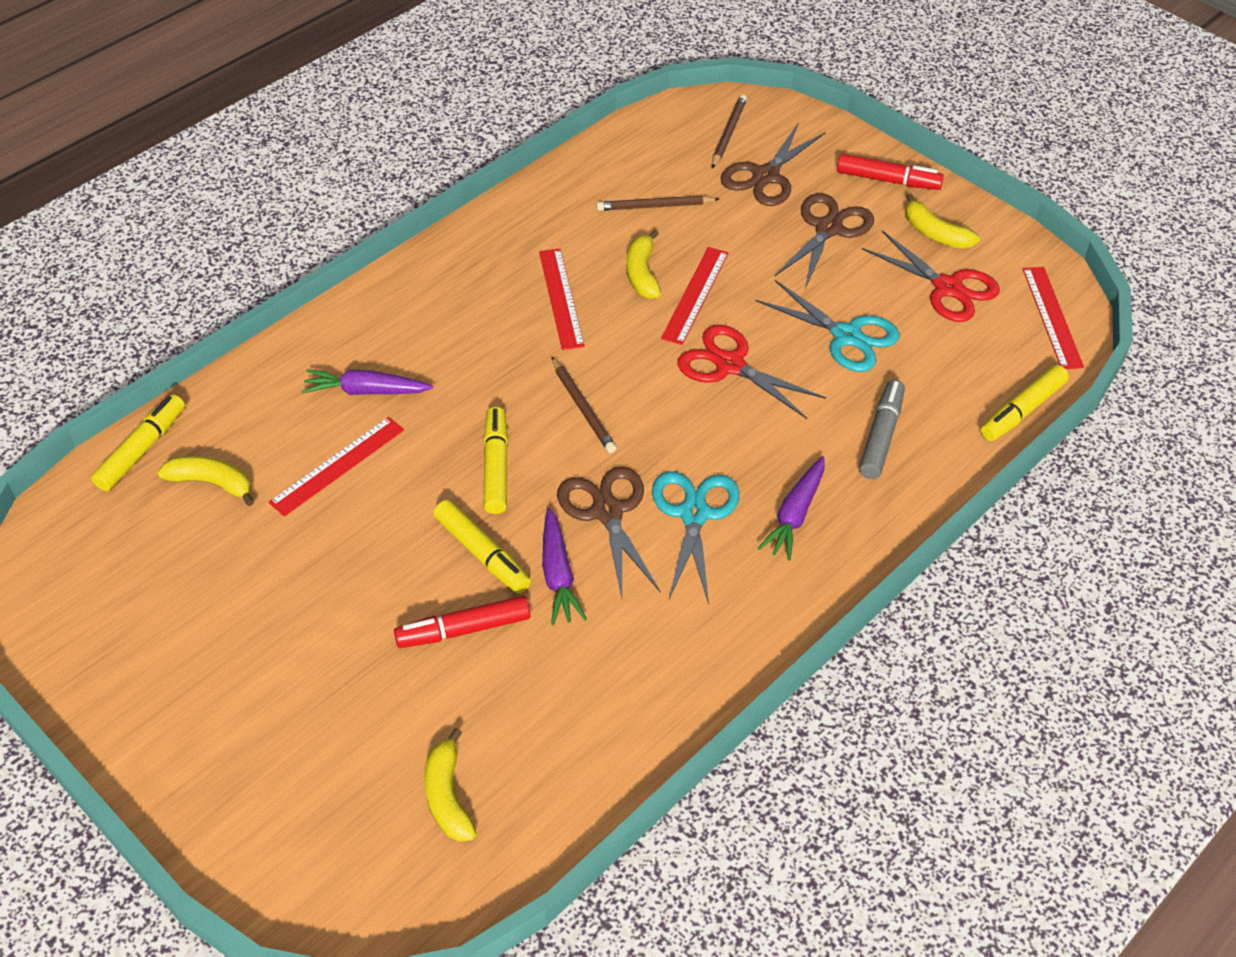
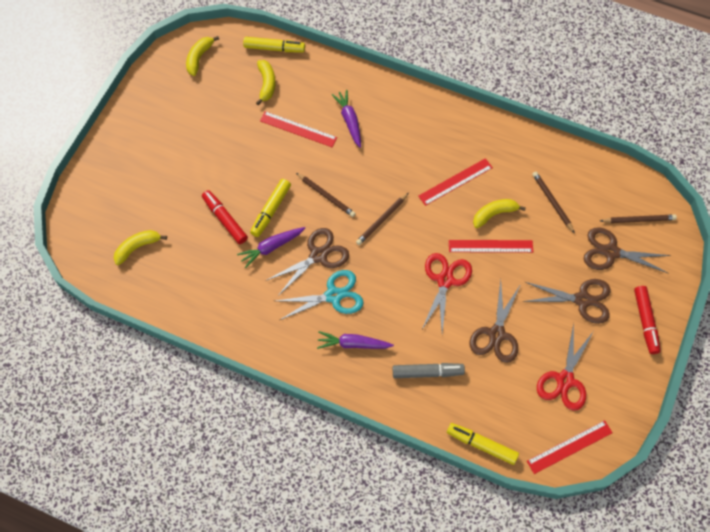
camera: 70 degrees right, 15 degrees up
(496, 467) = (326, 196): yellow marker -> brown pencil
(846, 336) = (496, 334): turquoise scissors -> brown scissors
(935, 233) = (610, 361): yellow banana -> yellow banana (199, 58)

